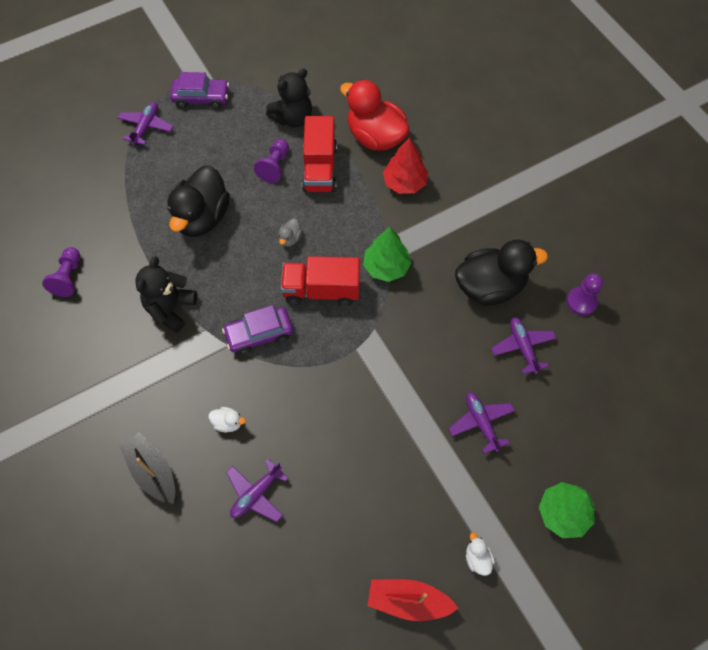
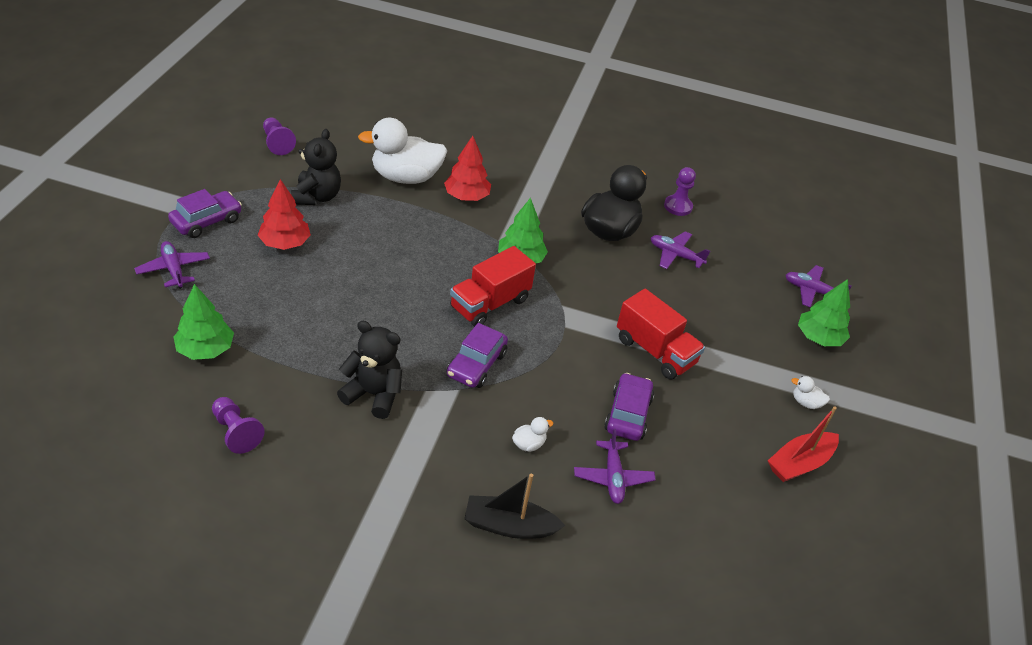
camera: 50 degrees left, 20 degrees down
(108, 203) = (205, 349): none -> green tree
(170, 309) = (373, 394): black teddy bear -> black teddy bear turned 135 degrees clockwise
(202, 217) = (319, 310): black duck -> none
(233, 147) = (285, 243): none -> red tree
(274, 166) = (342, 238): purple pawn -> purple pawn (277, 143)
(290, 238) = (419, 282): grey duck -> none
(320, 168) = (384, 221): red truck -> red truck (655, 351)
(322, 455) = (628, 414): none -> purple car
(375, 137) = (405, 177): red duck -> white duck
(481, 423) = (707, 318): purple plane -> purple plane (812, 291)

